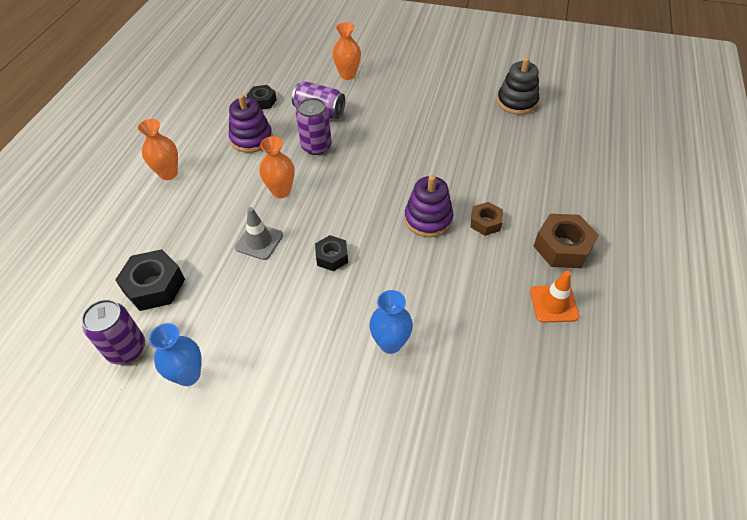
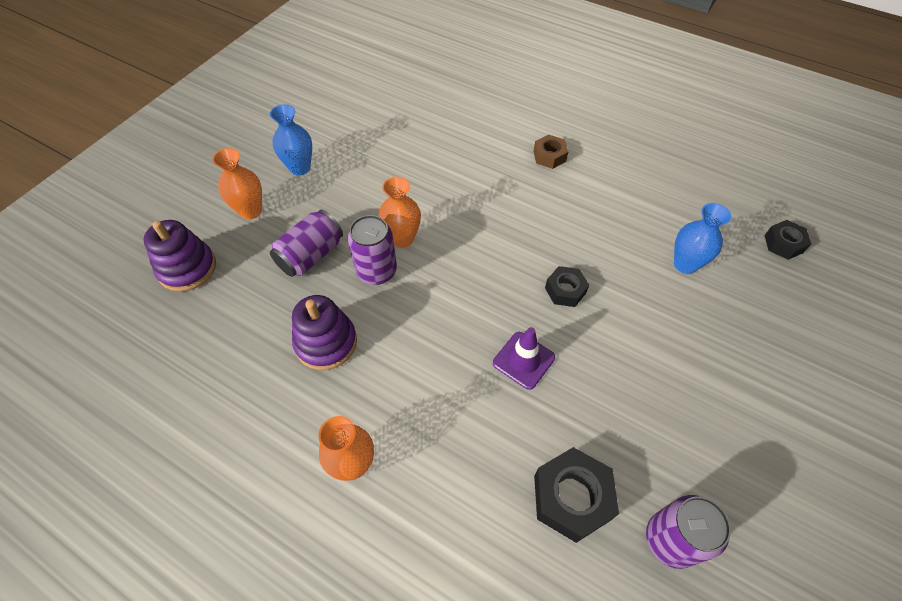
camera: 75 degrees left, 5 degrees up
(188, 375) = (713, 463): blue vase -> blue vase (300, 168)
(259, 241) = (523, 360): grey traffic cone -> purple traffic cone
(262, 101) = (250, 317): black nut -> black nut (783, 244)
(281, 191) = (444, 323): orange vase -> orange vase (402, 239)
(428, 219) = (532, 197): purple stacking toy -> purple stacking toy (187, 268)
(517, 102) = (386, 84): black stacking toy -> none
(553, 304) = (654, 141): orange traffic cone -> none
(562, 247) = (592, 116): brown nut -> none

